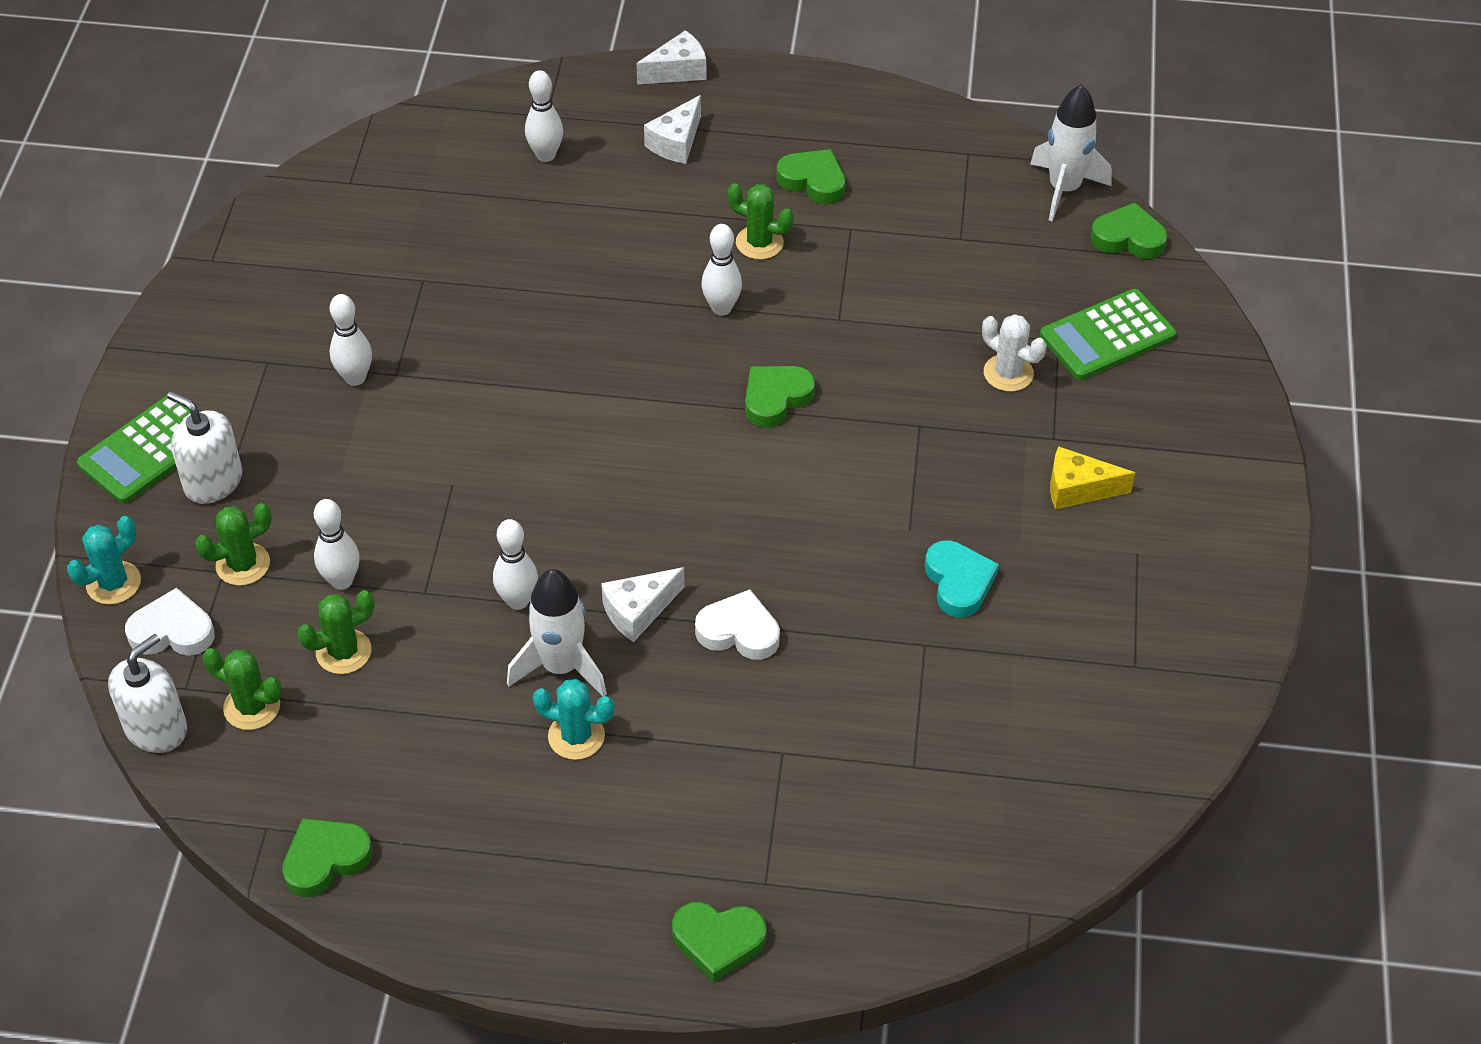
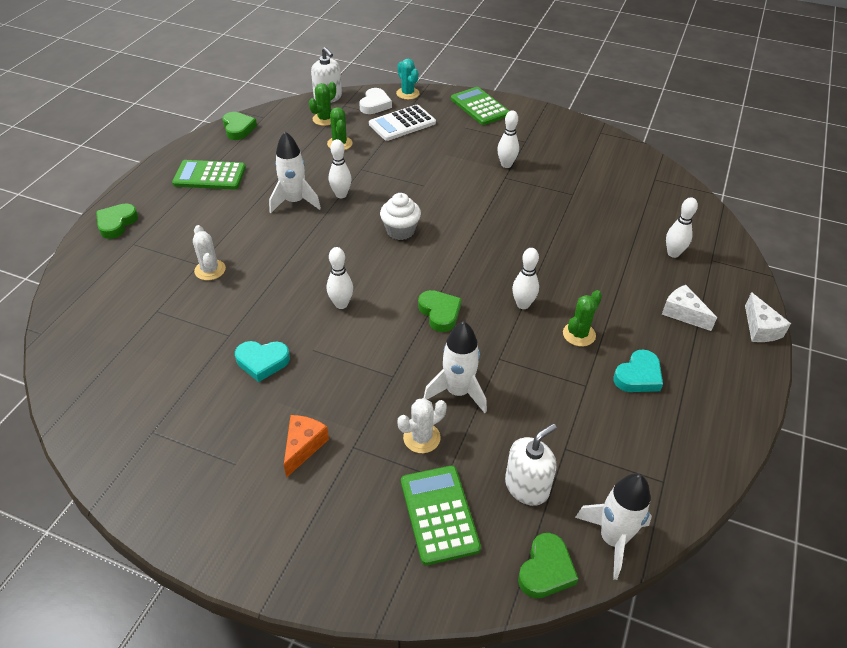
camera: 105 degrees right, 5 degrees down
(213, 481) = (454, 120): white soap dispenser -> white soap dispenser (527, 486)
(243, 564) = (402, 124): green cactus -> white calculator
(341, 581) = (380, 147): white bowling pin -> white bowling pin (341, 304)
(518, 843) = (209, 176): none -> green calculator
(576, 736) = (253, 200): turquoise cactus -> none
(596, 488) = (400, 231): none -> white cupcake
(638, 611) = (313, 231): white cheese -> none
(739, 631) = (280, 264): white heart -> none
(791, 729) = (210, 270): none -> white cactus
(813, 181) = (638, 376): green heart -> turquoise heart
(917, 351) = (458, 392): none -> white rocket
(1078, 489) = (303, 446): yellow cheese -> orange cheese

